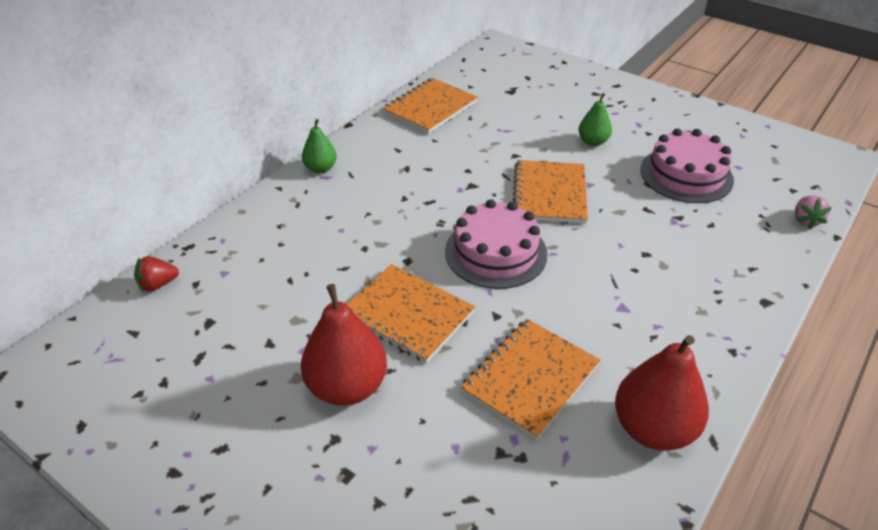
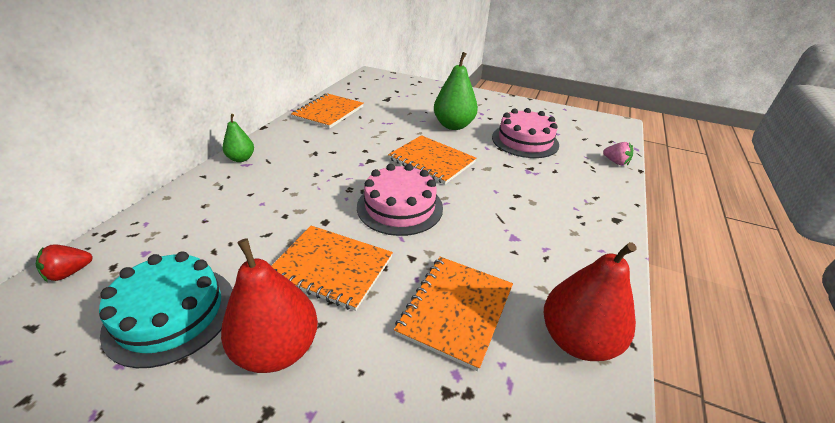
camera: 15 degrees left, 5 degrees down
(251, 338) = (171, 313): none -> turquoise cake
(549, 194) = (431, 161): orange notebook -> orange notebook turned 45 degrees counterclockwise
(593, 142) = (453, 125): green pear -> green pear, size x1.78
(805, 220) = (615, 162): pink strawberry -> pink strawberry turned 45 degrees counterclockwise

